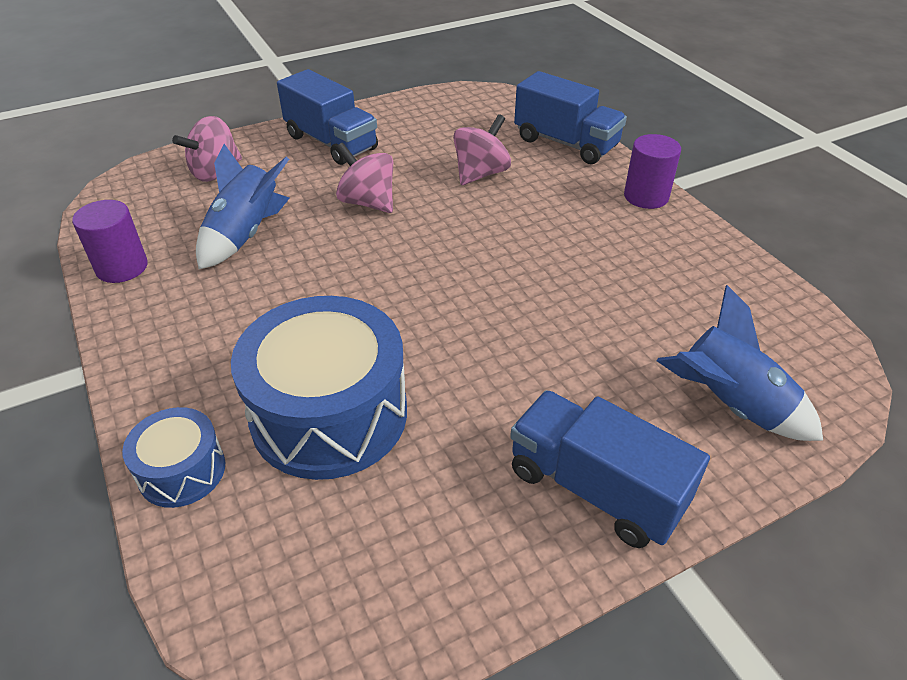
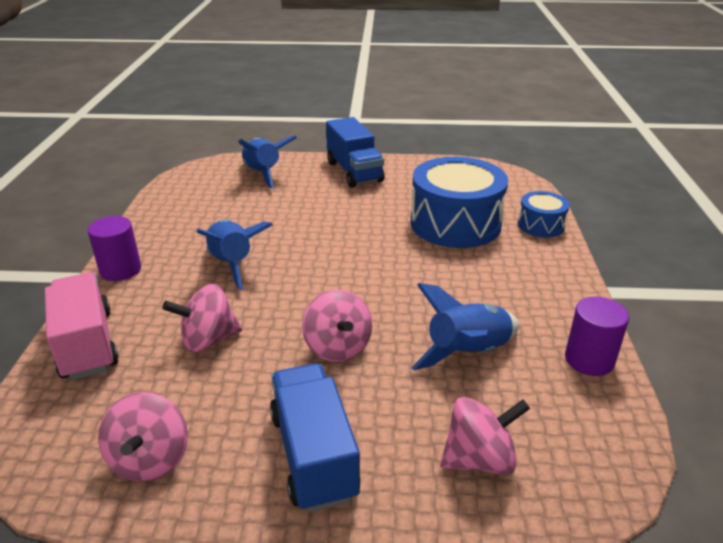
camera: 150 degrees left, 10 degrees down
(430, 113) = (150, 459): none -> pink spinning top
(552, 239) = (232, 264): none -> blue rocket
(566, 143) = (87, 344): blue truck -> pink truck

